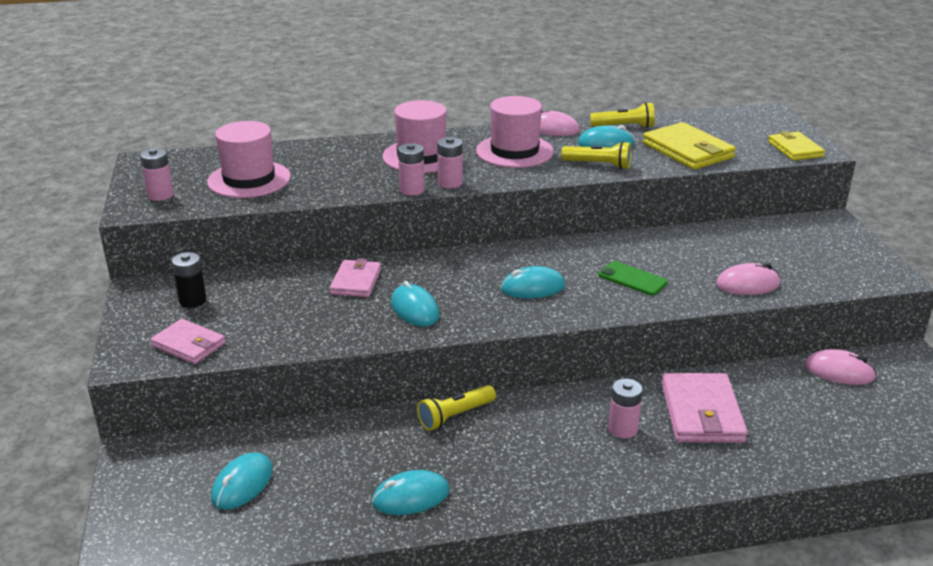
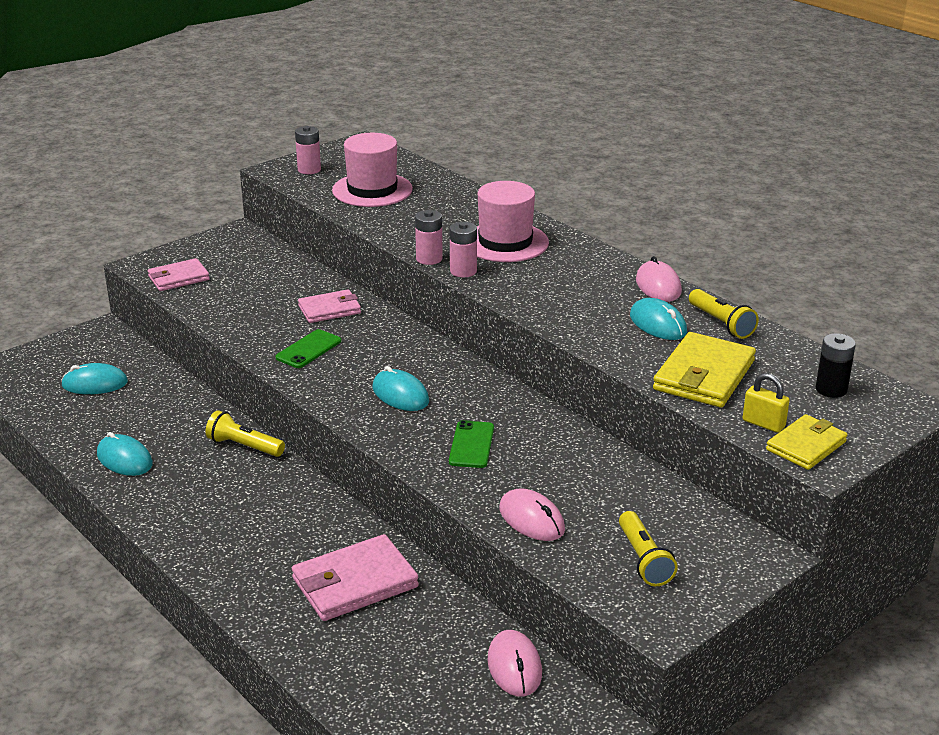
camera: 60 degrees right, 0 degrees up
(189, 345) = (178, 278): pink wallet -> pink wallet turned 60 degrees clockwise
(192, 301) = (239, 257): black battery -> black battery (831, 389)
(415, 309) = (308, 349): turquoise mouse -> green phone
(514, 151) = (574, 282): pink hat -> none
(598, 165) = (597, 333): yellow flashlight -> yellow flashlight (643, 560)
(622, 429) = (291, 541): pink battery -> none
(761, 152) = (763, 424): none -> yellow padlock

